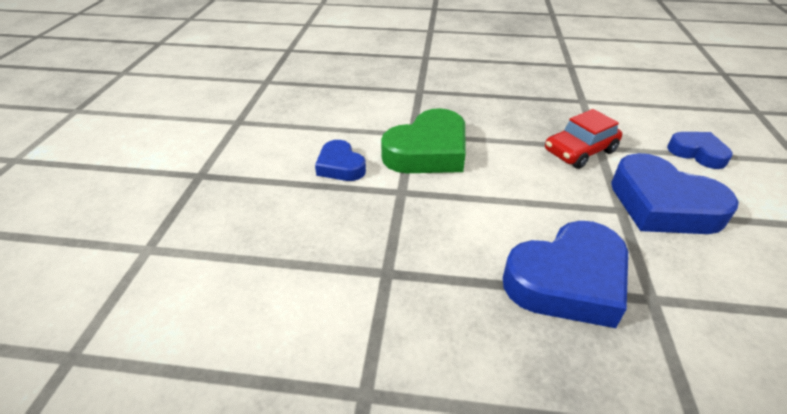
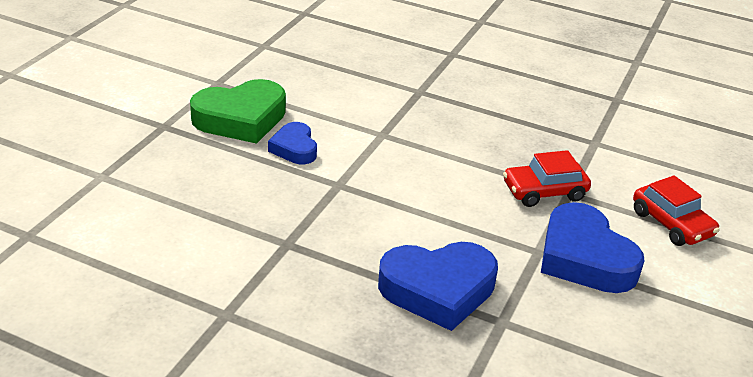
camera: 15 degrees right, 5 degrees down
(428, 151) = (387, 155): green heart -> green heart (241, 119)
(697, 153) = (671, 224): blue heart -> red car

